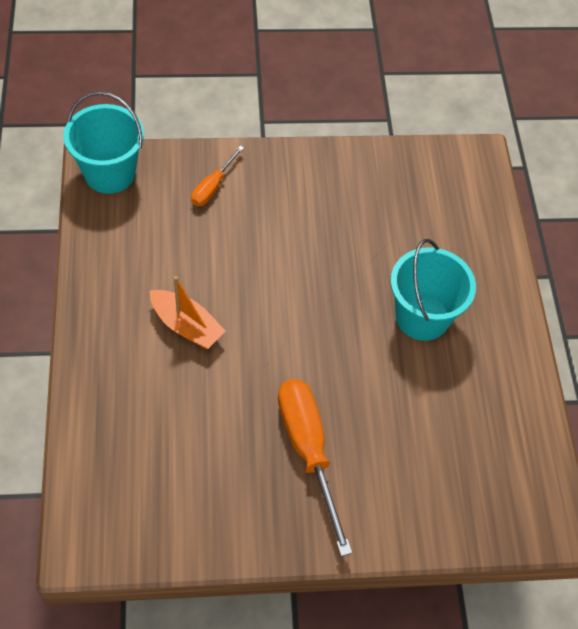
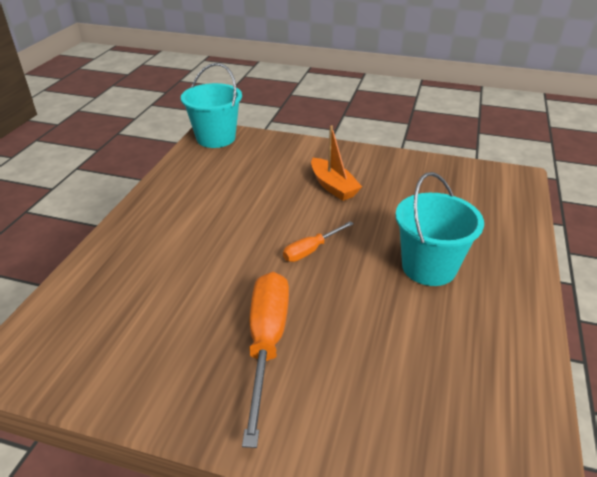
camera: 25 degrees right, 20 degrees down
(186, 326) = (213, 228): orange boat -> orange boat (333, 186)
(212, 187) = (286, 156): orange screwdriver -> orange screwdriver (311, 250)

